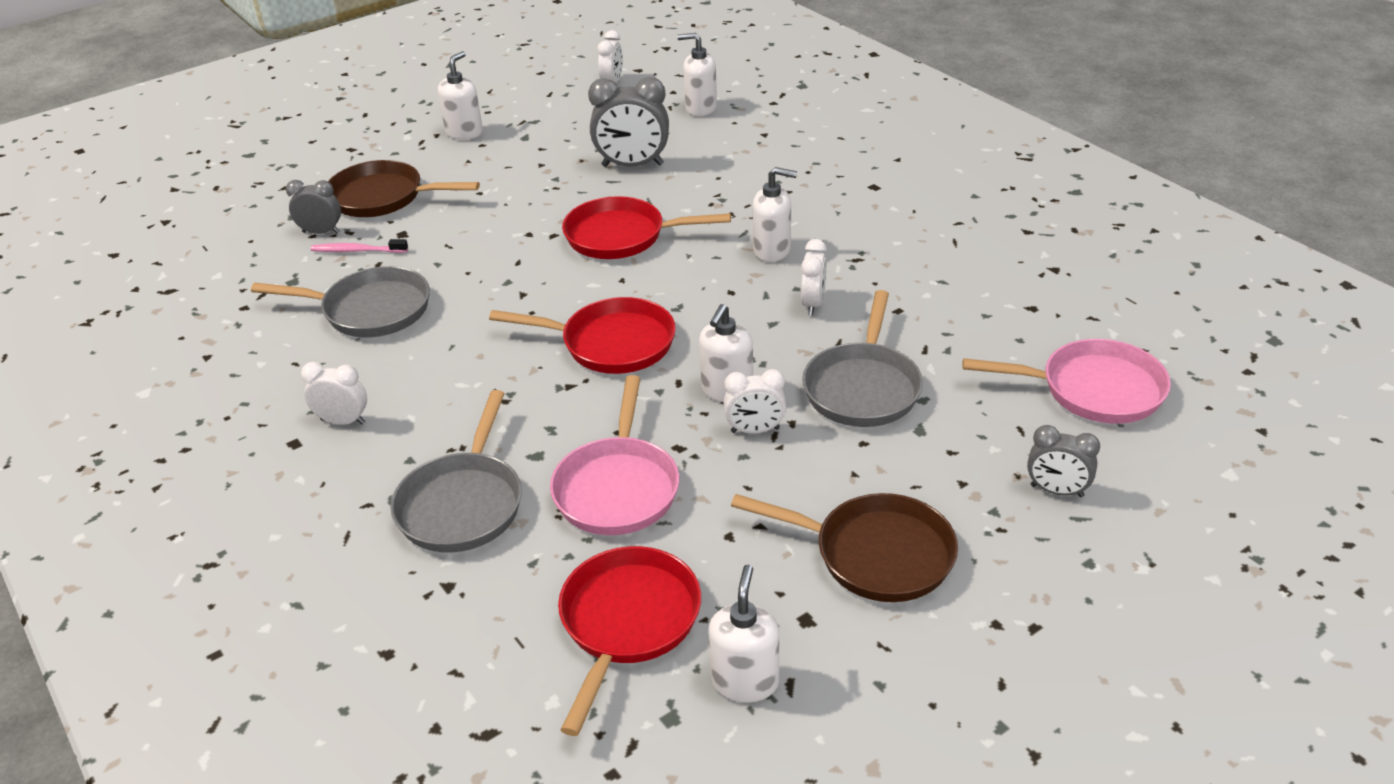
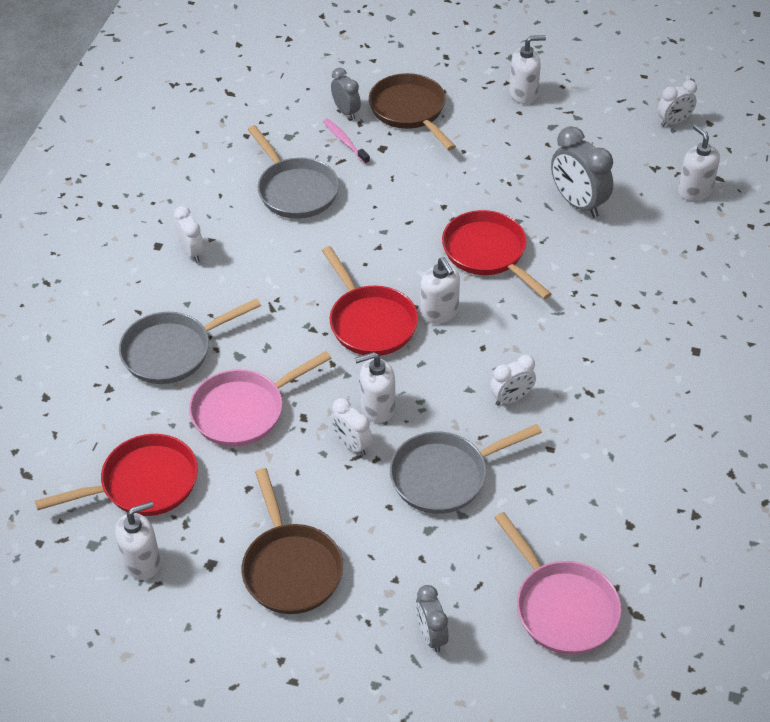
camera: 50 degrees right, 10 degrees up
(772, 250) = (552, 341): white soap dispenser -> white soap dispenser (439, 312)

